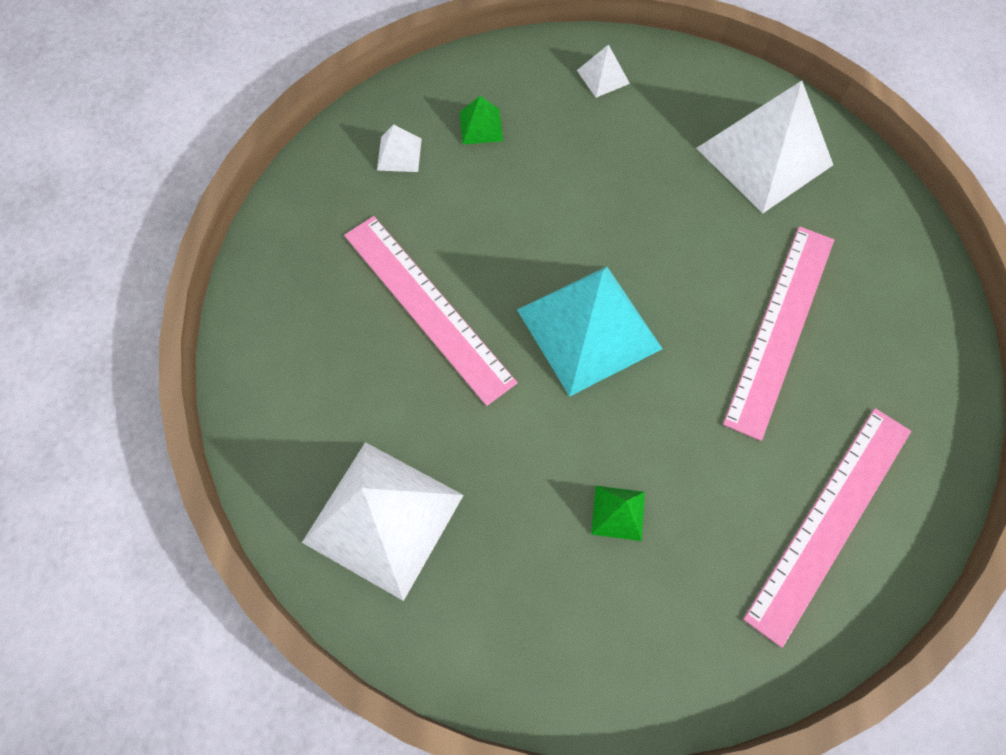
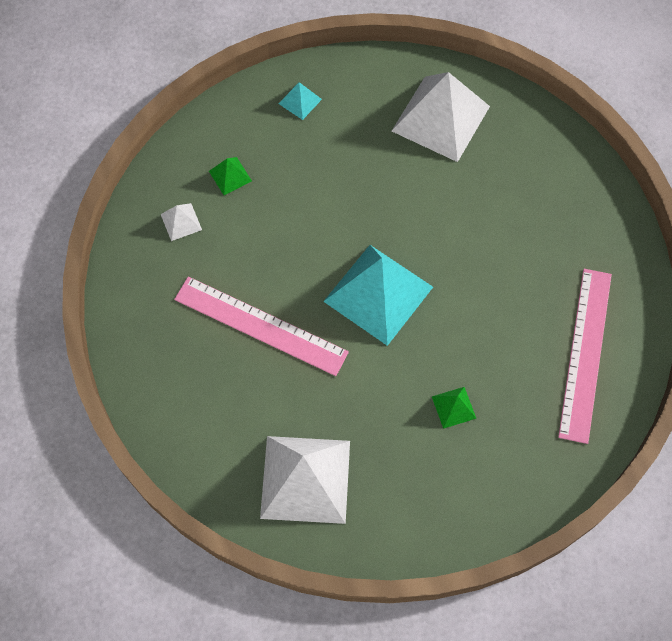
camera: 25 degrees left, 0 degrees up
(603, 76) = (300, 101): white pyramid -> turquoise pyramid
(780, 328) = (503, 239): pink ruler -> none

